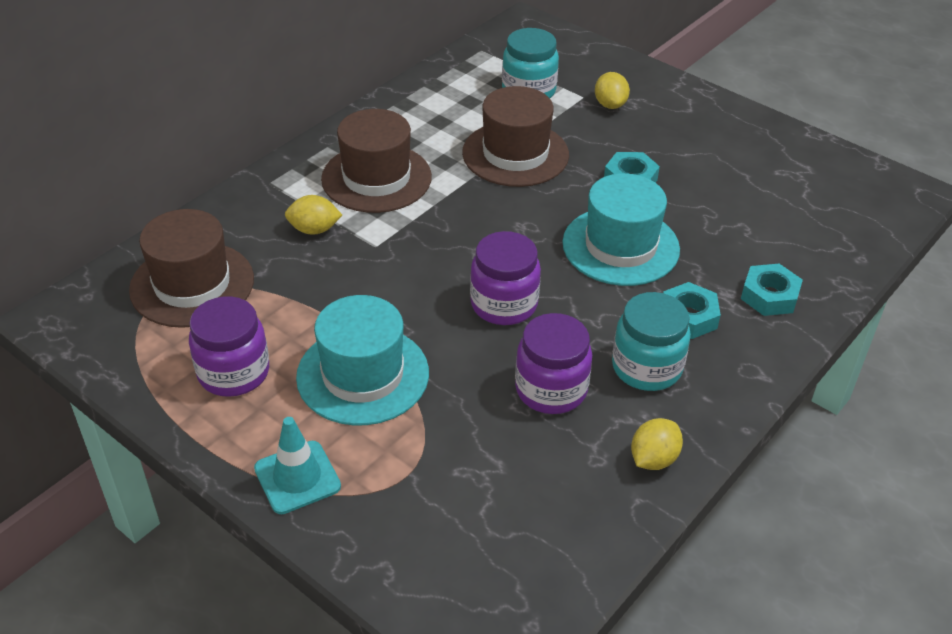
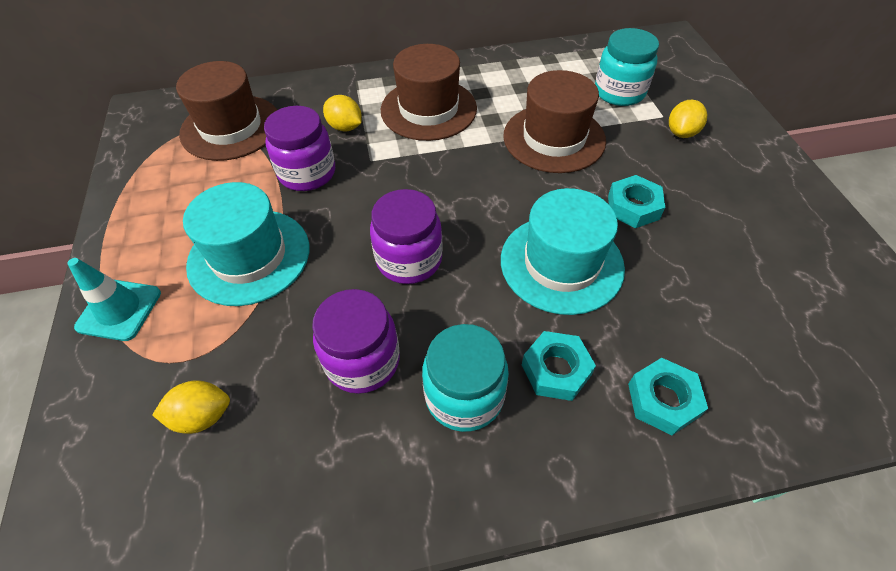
camera: 40 degrees right, 10 degrees up
(234, 373) = (179, 204): purple jar -> purple jar (307, 173)
(653, 459) = (372, 496): yellow lemon -> yellow lemon (202, 416)

